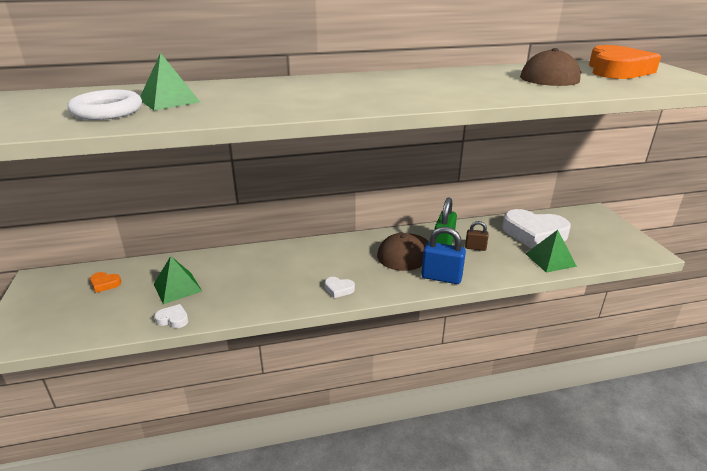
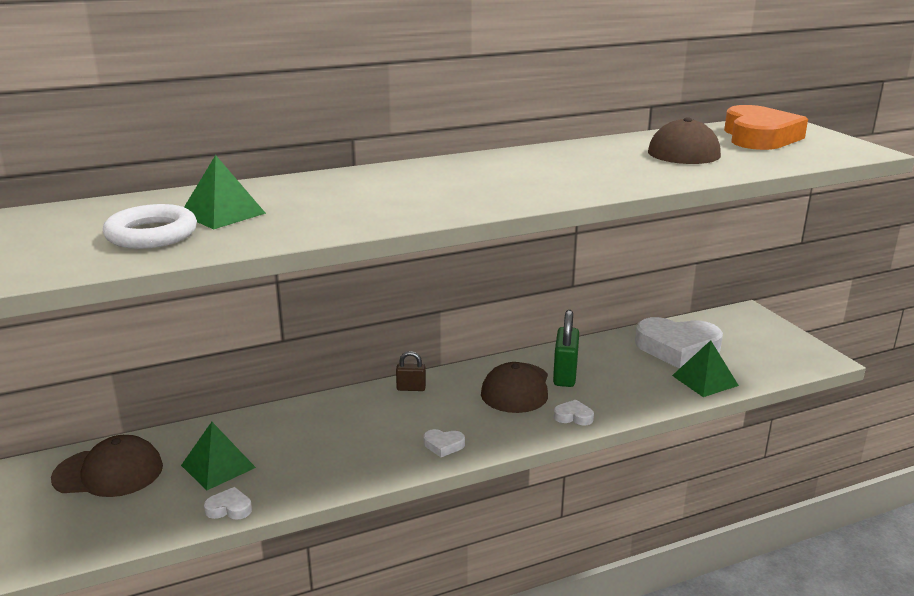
camera: 10 degrees left, 5 degrees down
(105, 284) = (108, 472): orange heart -> brown cap
(441, 277) = (573, 416): blue padlock -> white heart
(475, 248) = (607, 374): brown padlock -> brown padlock (411, 388)

